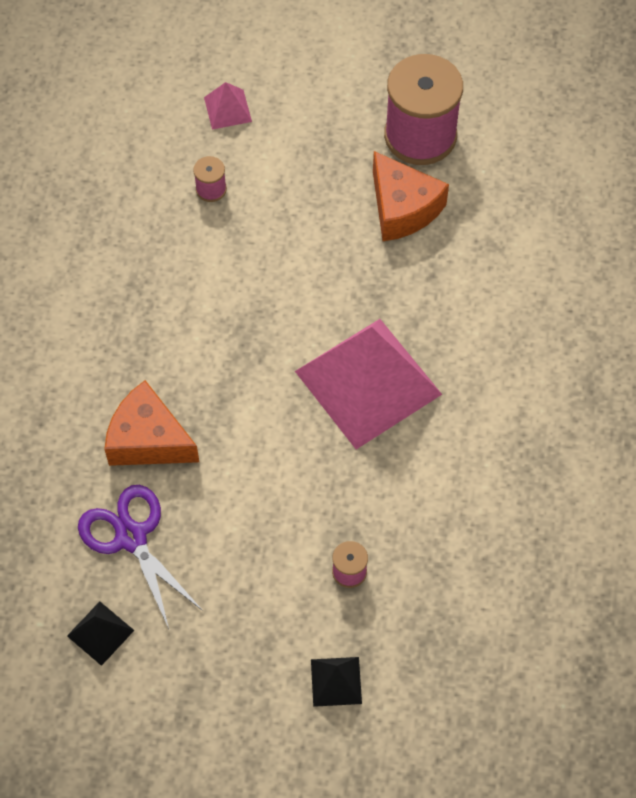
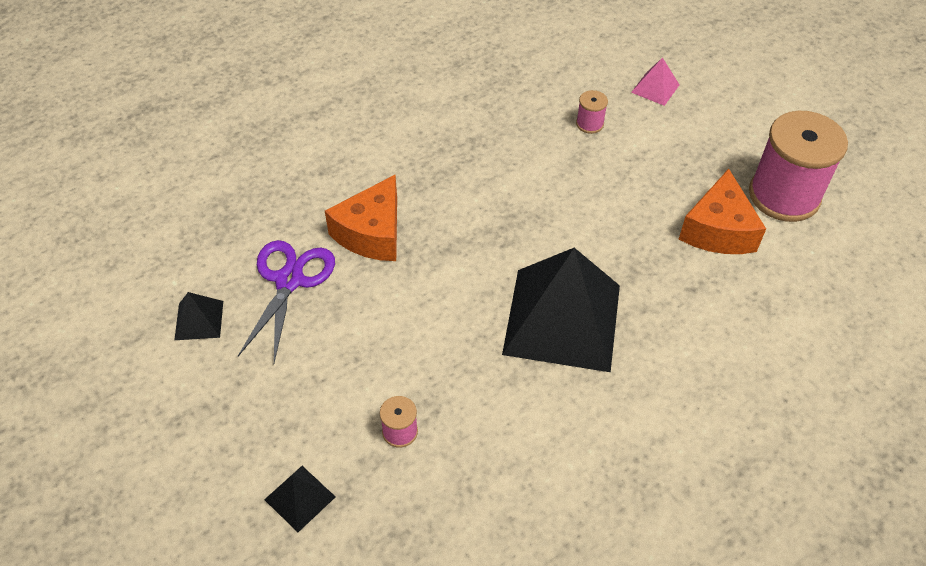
camera: 45 degrees right, 10 degrees down
(148, 439) = (372, 233): orange cheese -> orange cheese turned 135 degrees counterclockwise
(368, 382) = (562, 319): pink pyramid -> black pyramid

